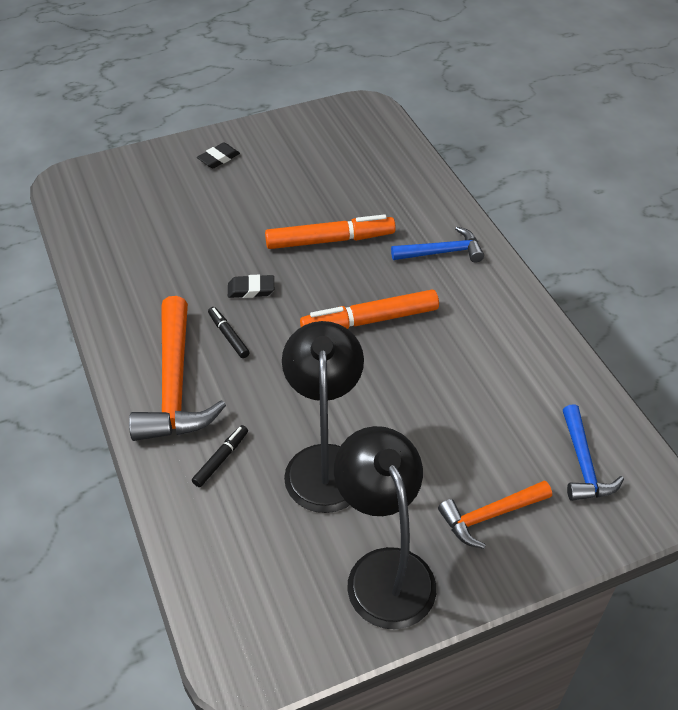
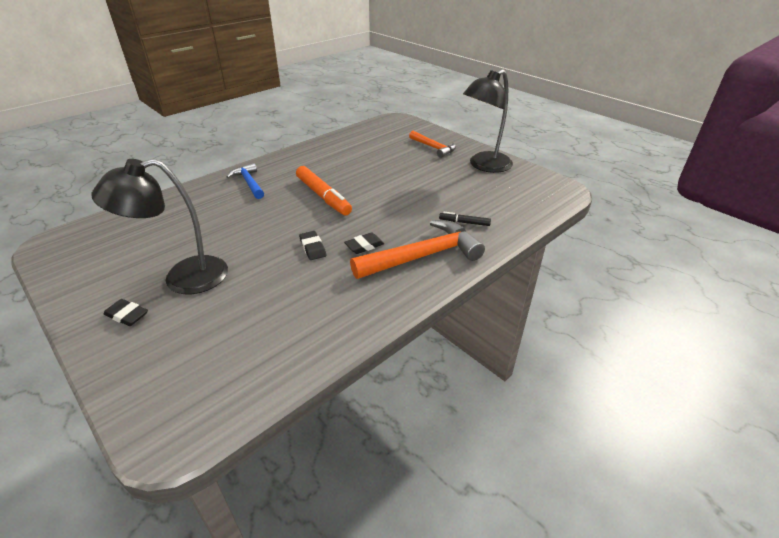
camera: 110 degrees left, 10 degrees down
(228, 335) = (364, 246): black marker -> black eraser
(325, 462) = (439, 190): black lamp -> black lamp (183, 278)
(330, 240) = (246, 226): orange marker -> none
(583, 463) = (389, 133): blue hammer -> none

